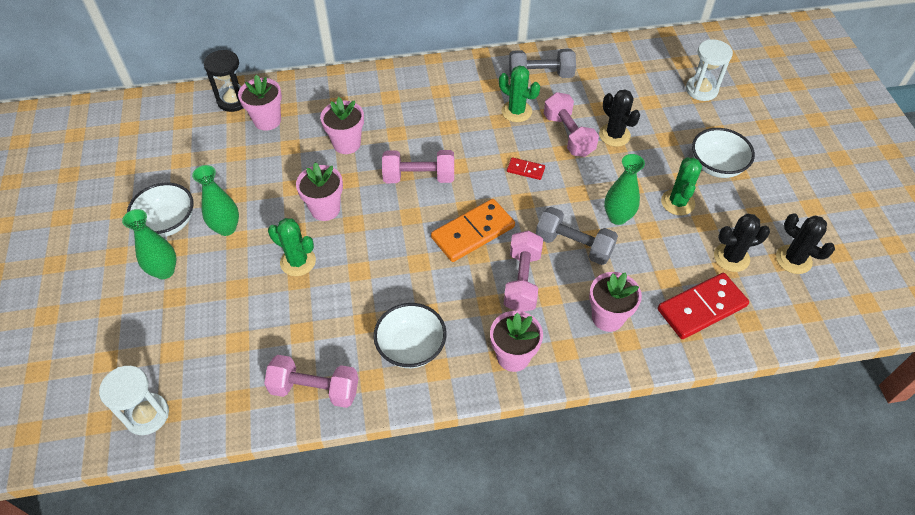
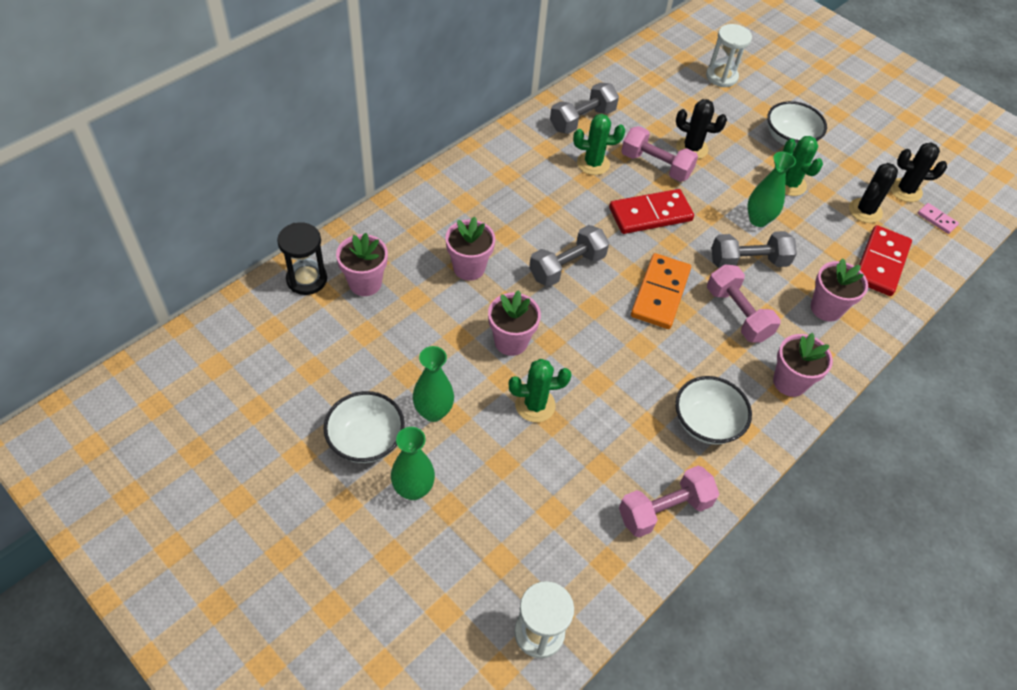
camera: 40 degrees left, 0 degrees up
(419, 177) = (567, 266): pink dumbbell -> grey dumbbell
(525, 170) = (650, 214): red domino -> red domino, size x2.06
(801, 300) = (937, 219): none -> pink domino

